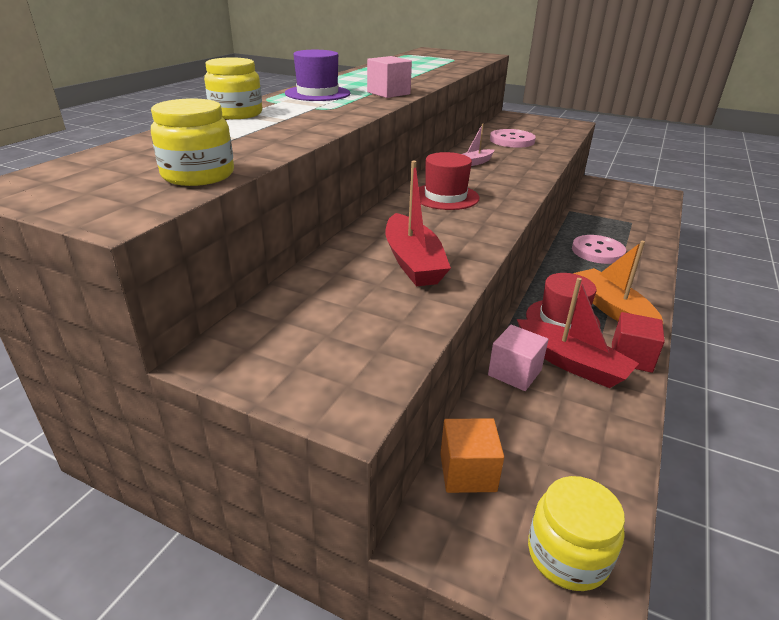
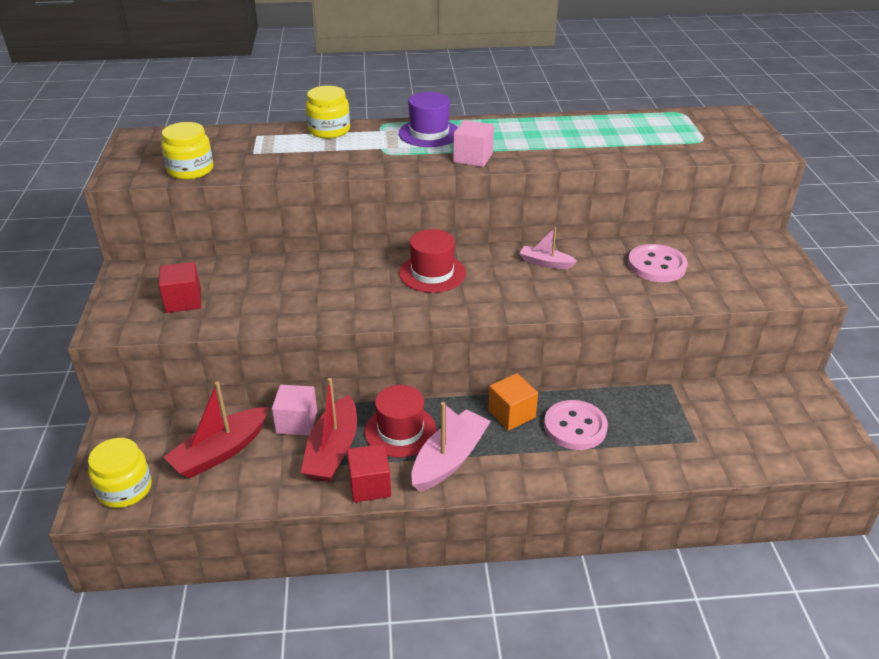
camera: 60 degrees right, 5 degrees up
(350, 327) = (183, 301): none -> red cube
(413, 262) = (289, 296): red boat -> red boat (220, 452)
(467, 472) = (173, 429): orange cube -> orange cube (511, 414)
(612, 309) = (449, 459): orange boat -> pink boat

